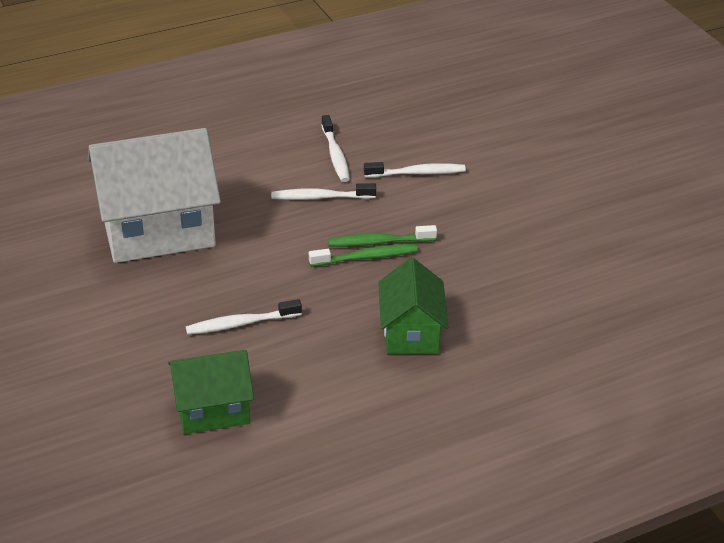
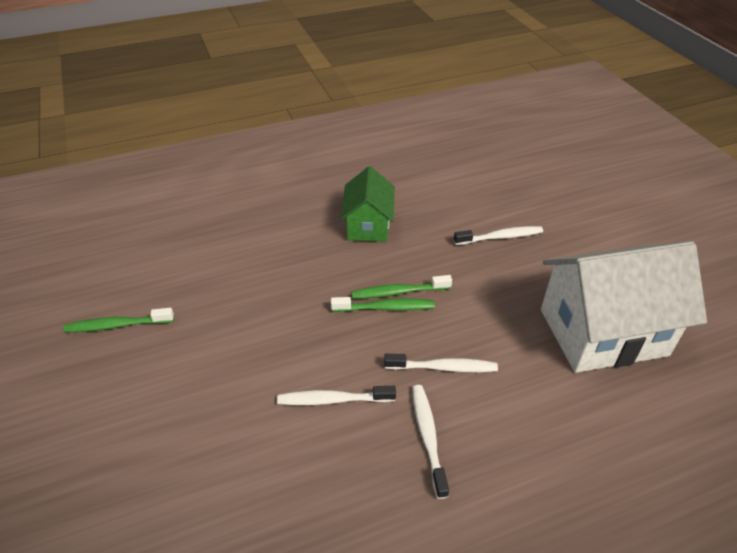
camera: 175 degrees left, 5 degrees up
(213, 409) = (506, 182): green house -> none
(645, 217) = (117, 325): none -> green toothbrush

